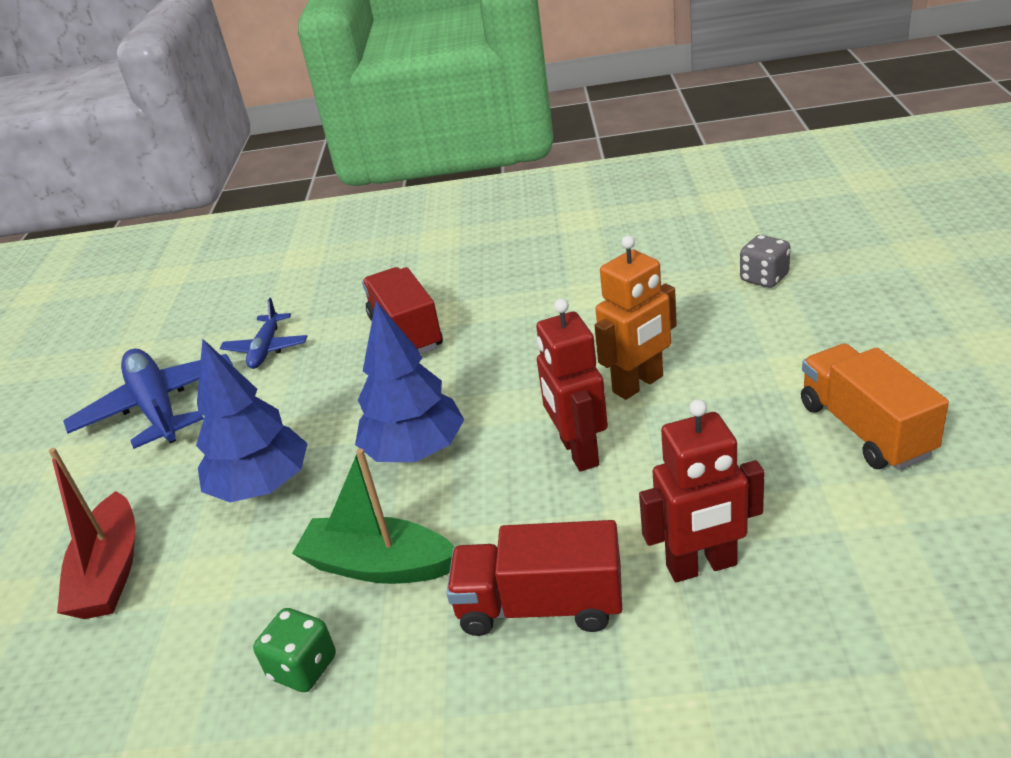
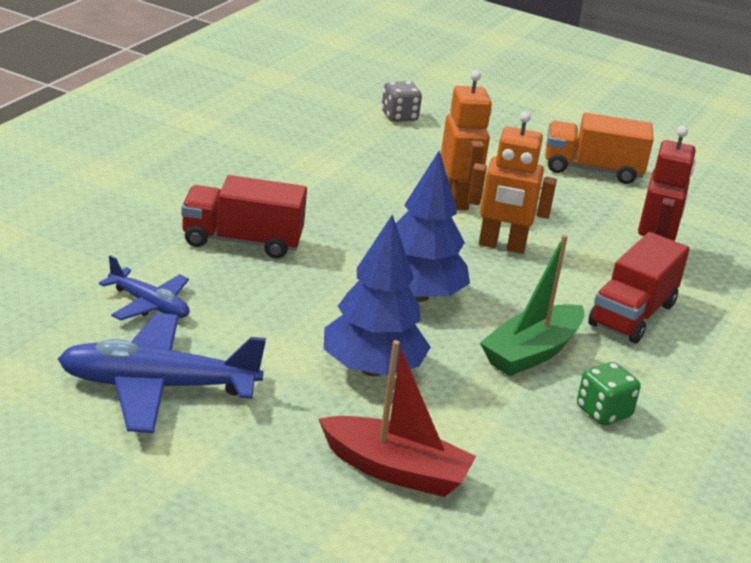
camera: 70 degrees left, 5 degrees down
(578, 452) = (501, 246): red robot -> orange robot

